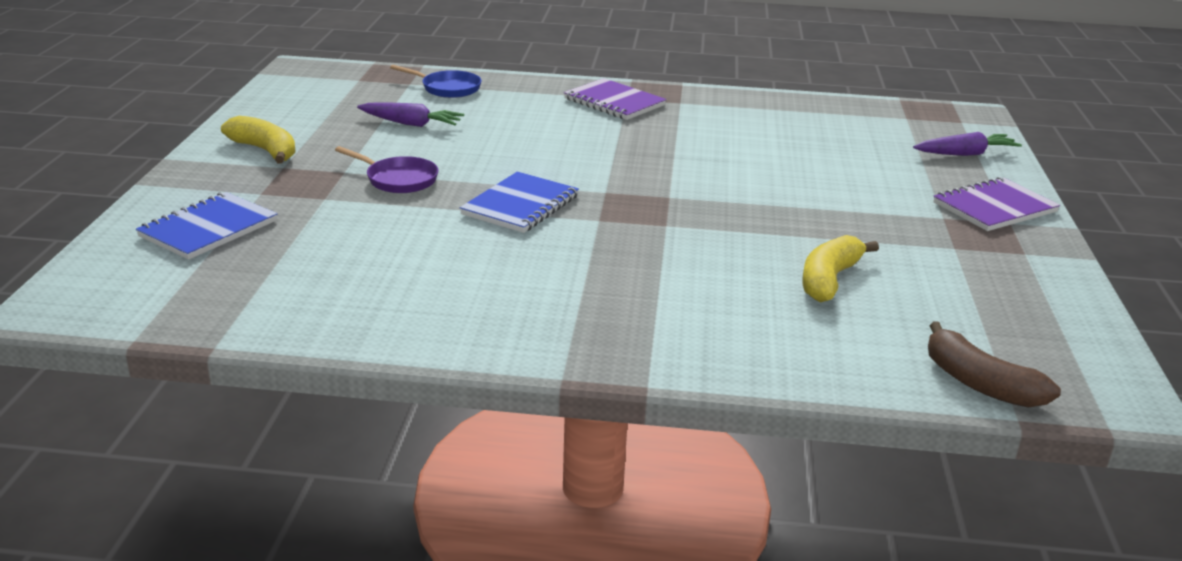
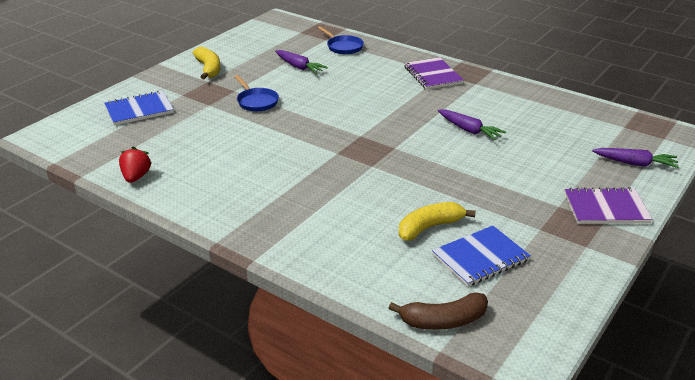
camera: 30 degrees right, 5 degrees up
(318, 324) = (136, 177): none -> red strawberry
(398, 179) = (256, 102): purple pan -> blue pan
(520, 205) = (303, 133): blue notebook -> blue notebook (480, 258)
(738, 157) = (469, 130): none -> purple carrot
(979, 383) = (443, 321): brown banana -> brown banana turned 90 degrees counterclockwise

